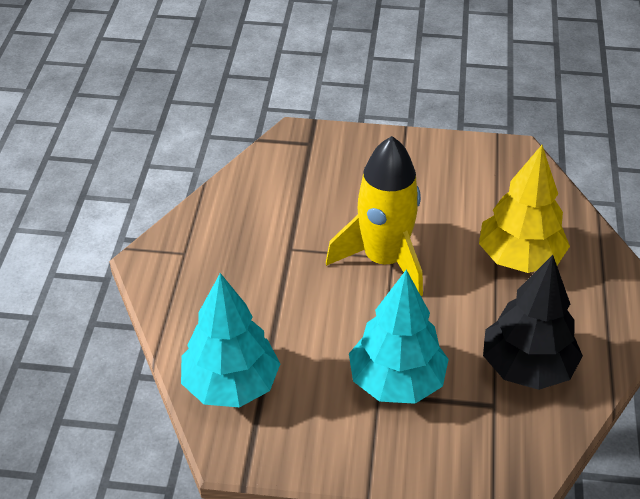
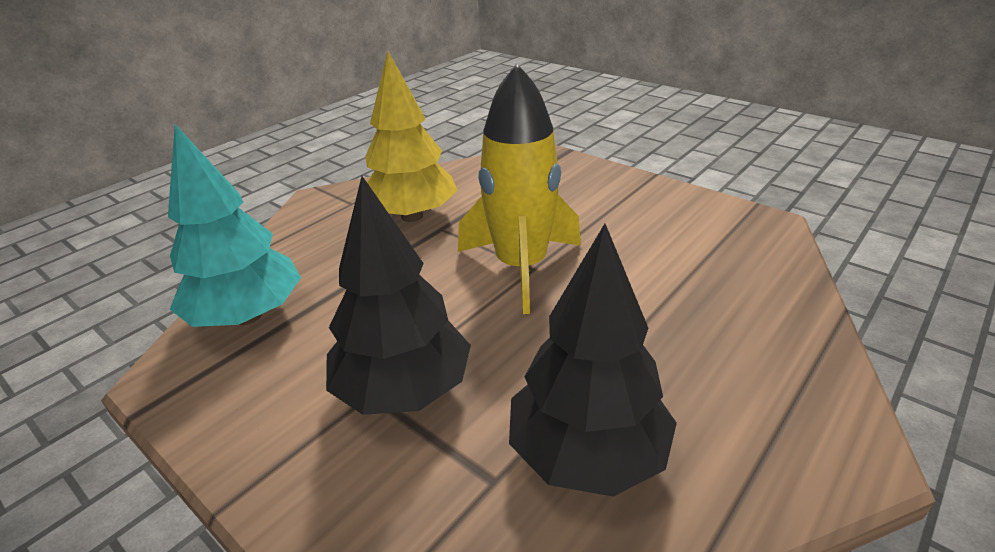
camera: 35 degrees right, 10 degrees down
(396, 382) = (403, 389): turquoise tree -> black tree
(520, 258) = (688, 321): yellow tree -> yellow tree (412, 216)

